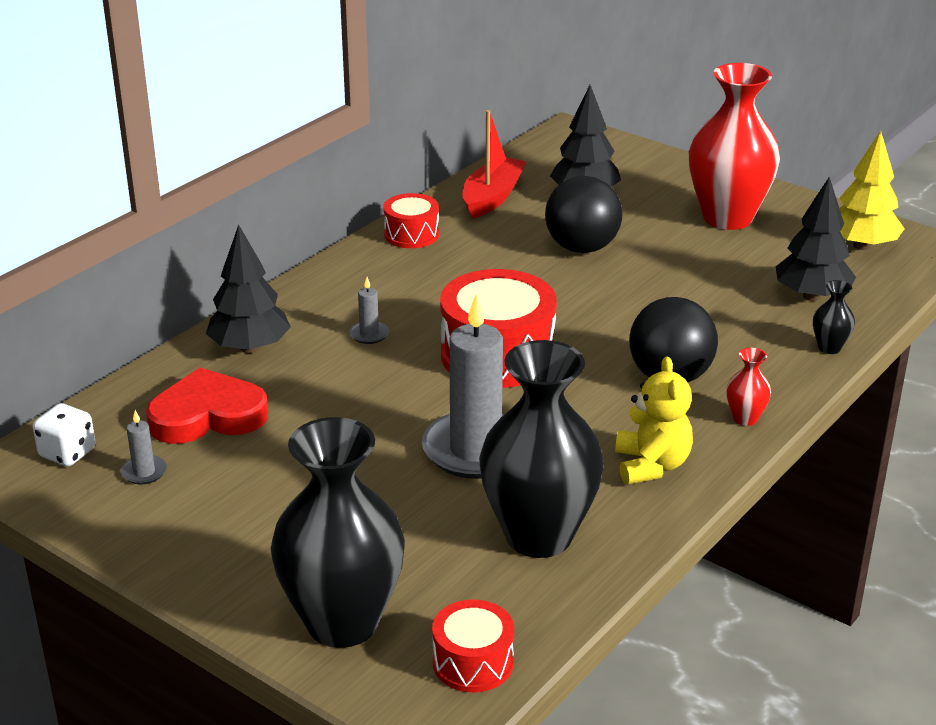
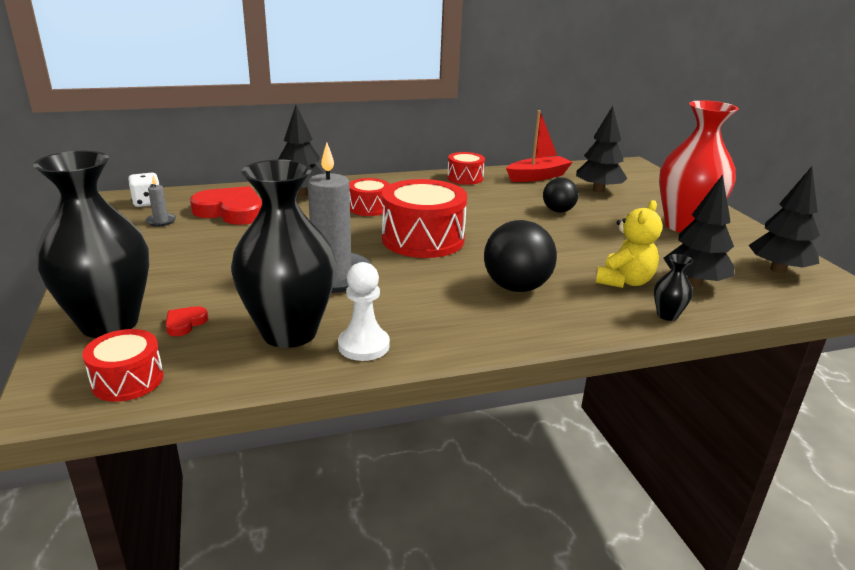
camera: 35 degrees right, 5 degrees down
(369, 334) = (369, 208): grey candle -> red drum
(421, 581) = (185, 323): none -> red heart
(582, 248) = (558, 211): black ball -> black ball, size x0.62
(626, 513) = (363, 346): none -> white pawn
(651, 465) = (425, 327): yellow teddy bear -> yellow teddy bear (624, 281)
(745, 418) = (536, 329): red vase -> none
(861, 245) = (778, 270): yellow tree -> black tree

